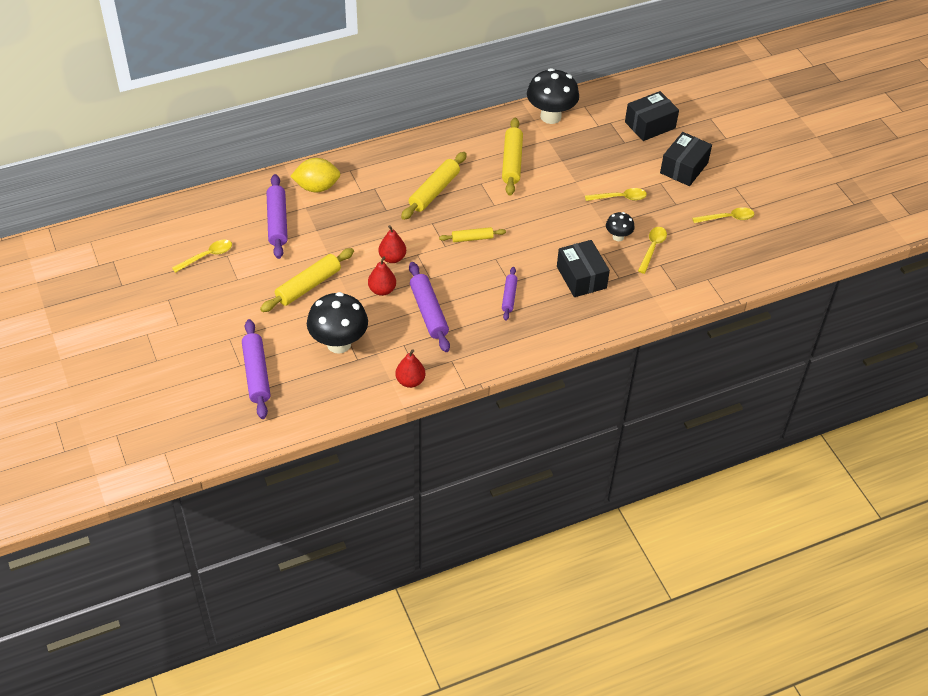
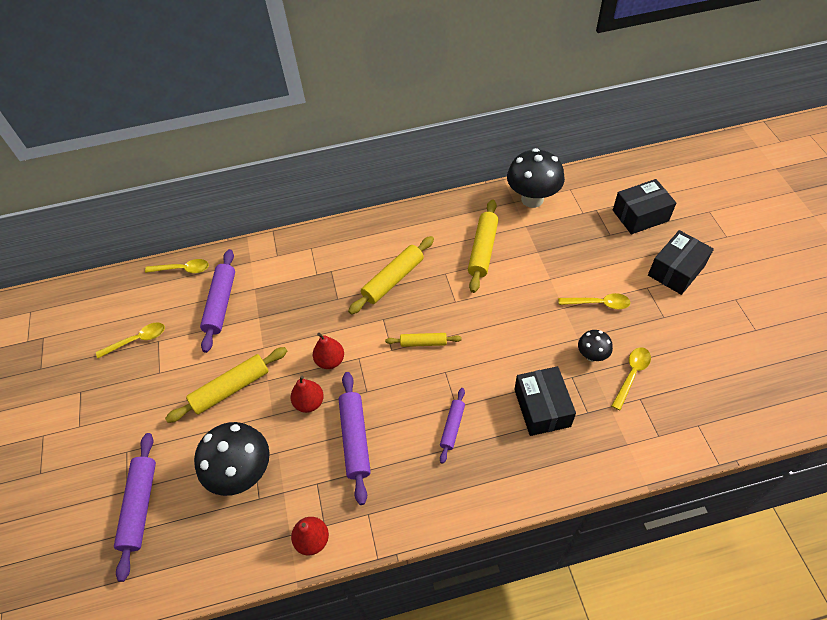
camera: 15 degrees right, 5 degrees up
(317, 187) = (272, 265): yellow lemon -> none
(727, 218) = (726, 341): yellow spoon -> yellow spoon (183, 269)

